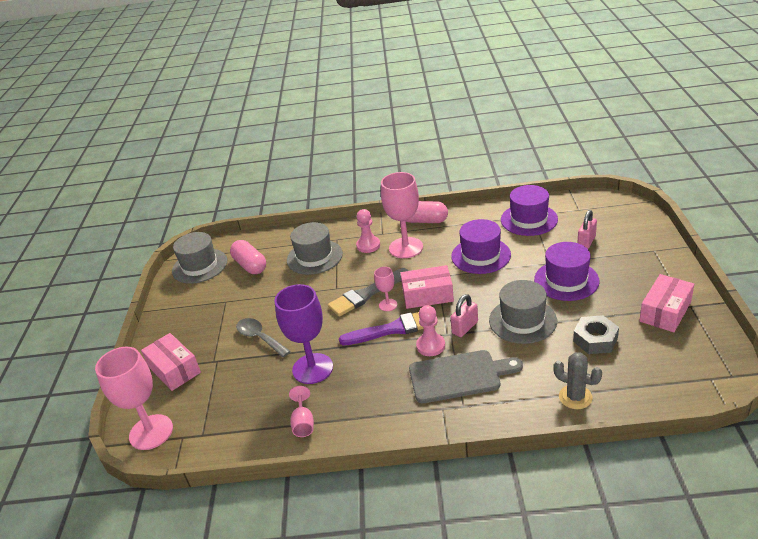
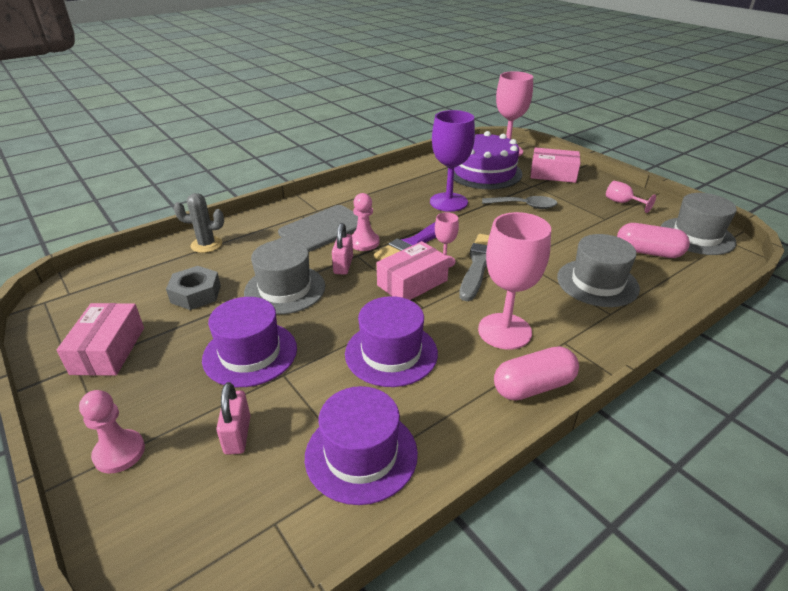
camera: 140 degrees right, 0 degrees up
(226, 401) = (484, 172): none -> purple cake
(303, 423) = (413, 178): pink goblet -> pink goblet (622, 203)
(368, 245) = (557, 318): pink pawn -> pink pawn (119, 452)

